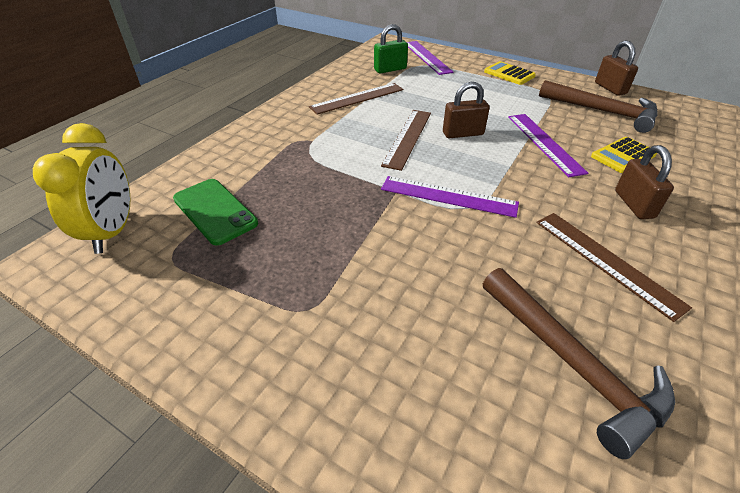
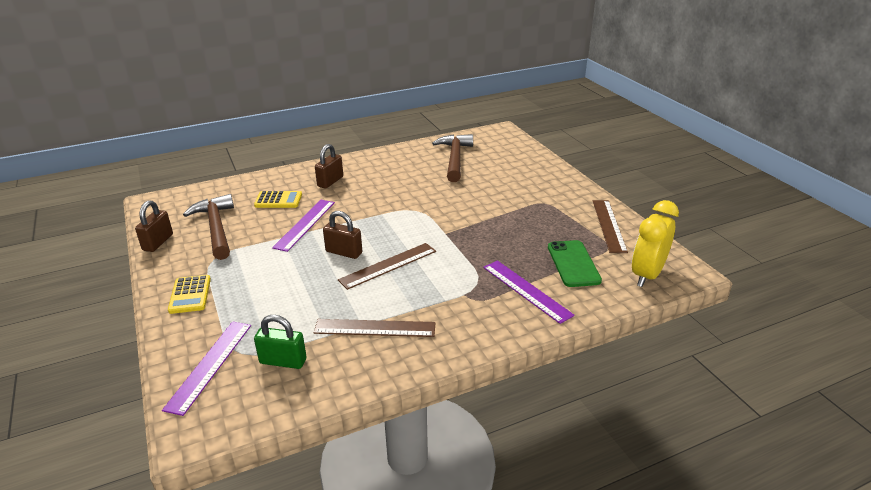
camera: 145 degrees left, 10 degrees down
(448, 196) = (418, 219): purple ruler -> purple ruler (526, 290)
(606, 261) = (389, 172): brown ruler -> brown ruler (609, 225)

